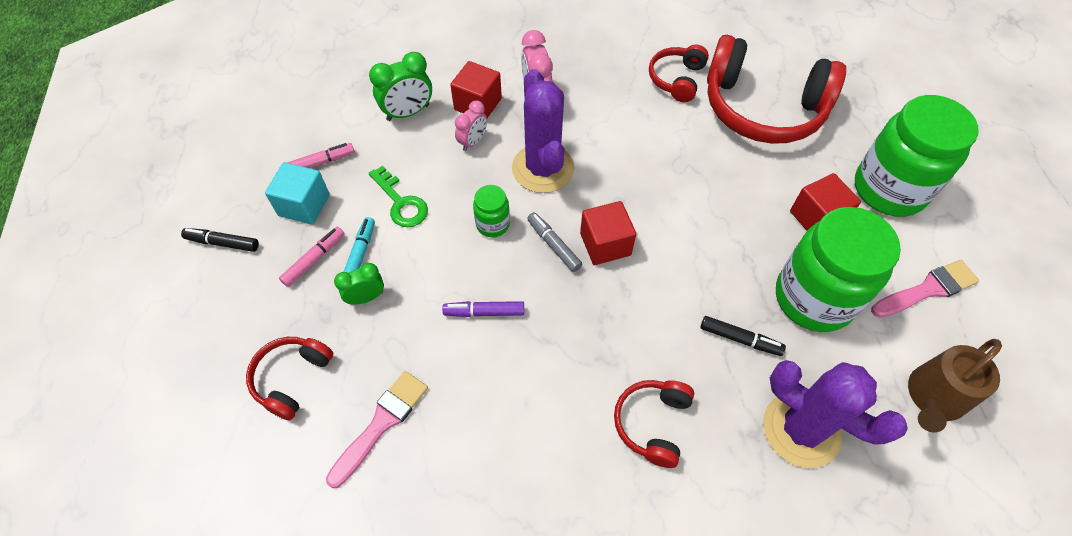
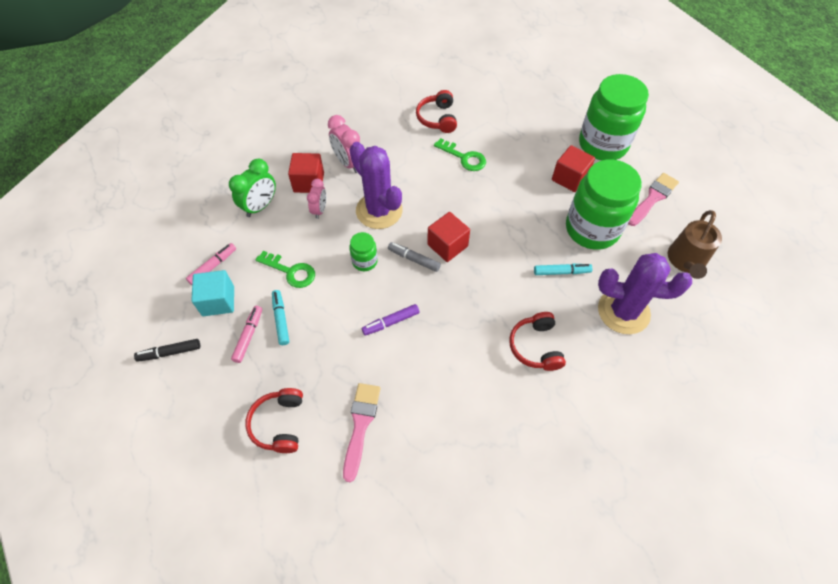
camera: 25 degrees left, 0 degrees up
(366, 297) = (302, 346): green clock -> none
(685, 140) = (464, 157): none -> green key
(740, 339) = (561, 272): black marker -> turquoise marker
(762, 108) = (502, 119): red headphones -> none

